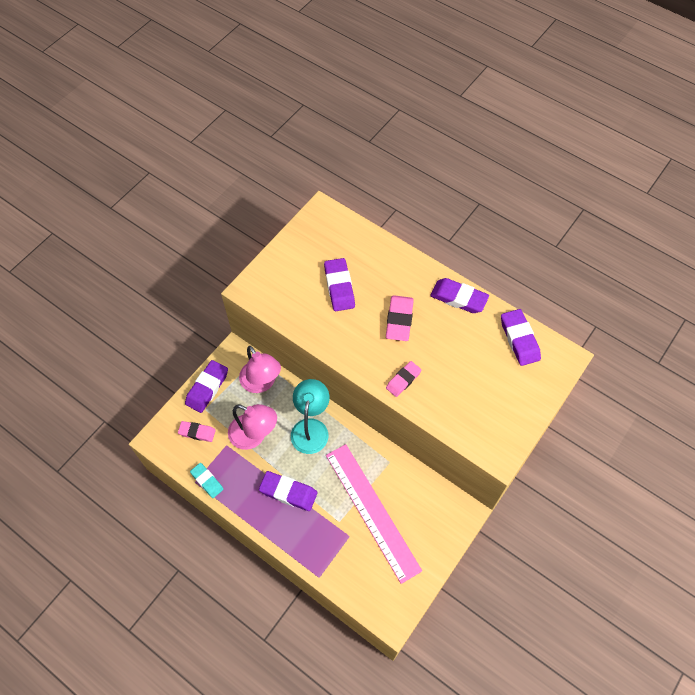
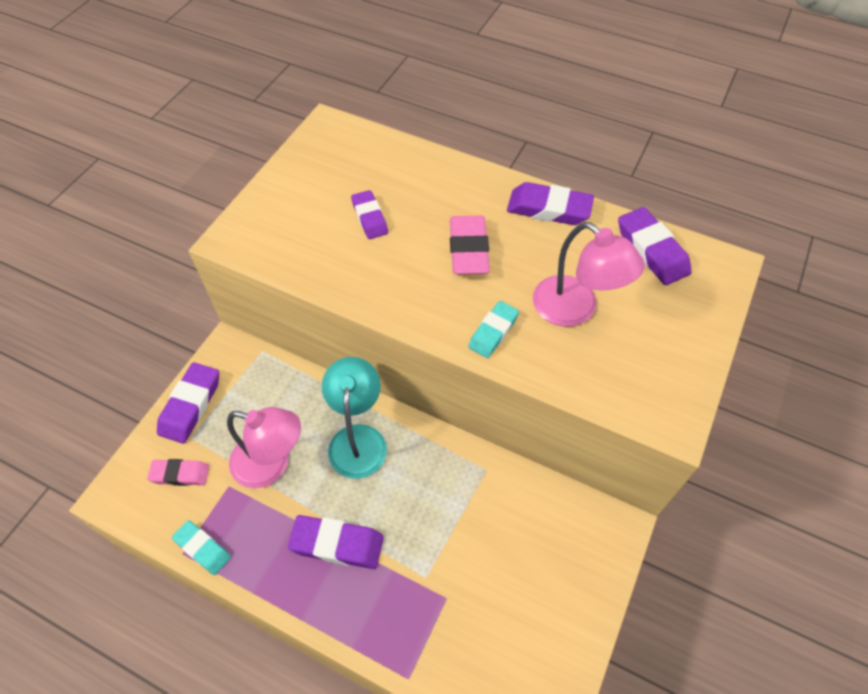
camera: 10 degrees left, 5 degrees down
(261, 383) = (274, 385): pink lamp -> pink lamp (575, 310)
(339, 287) = (369, 218): purple eraser -> purple eraser, size x0.66
(372, 511) = (474, 551): pink ruler -> none
(403, 380) = (493, 332): pink eraser -> turquoise eraser

